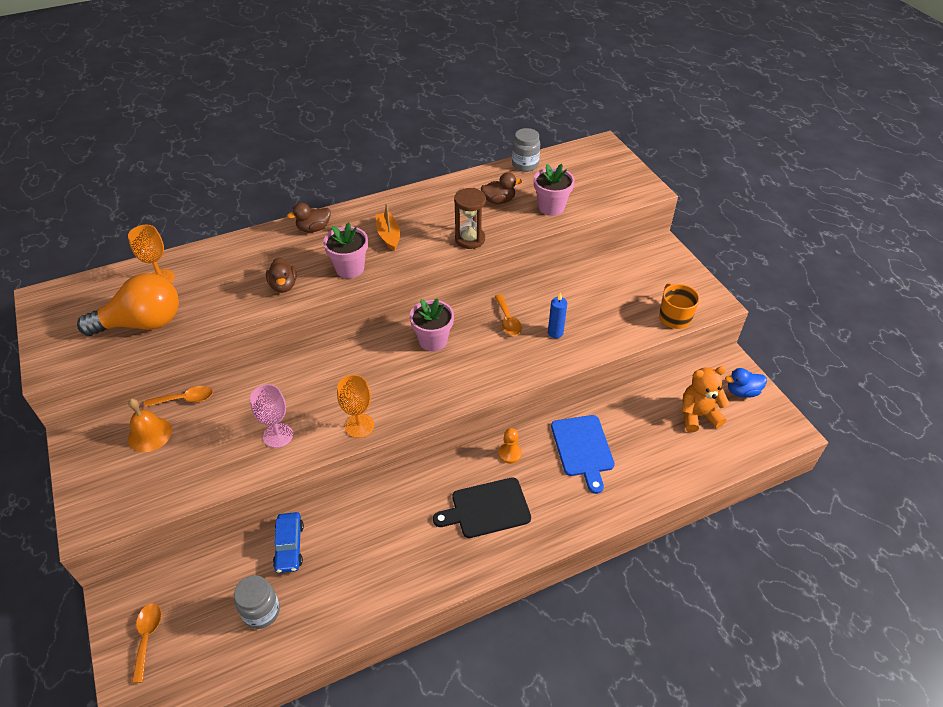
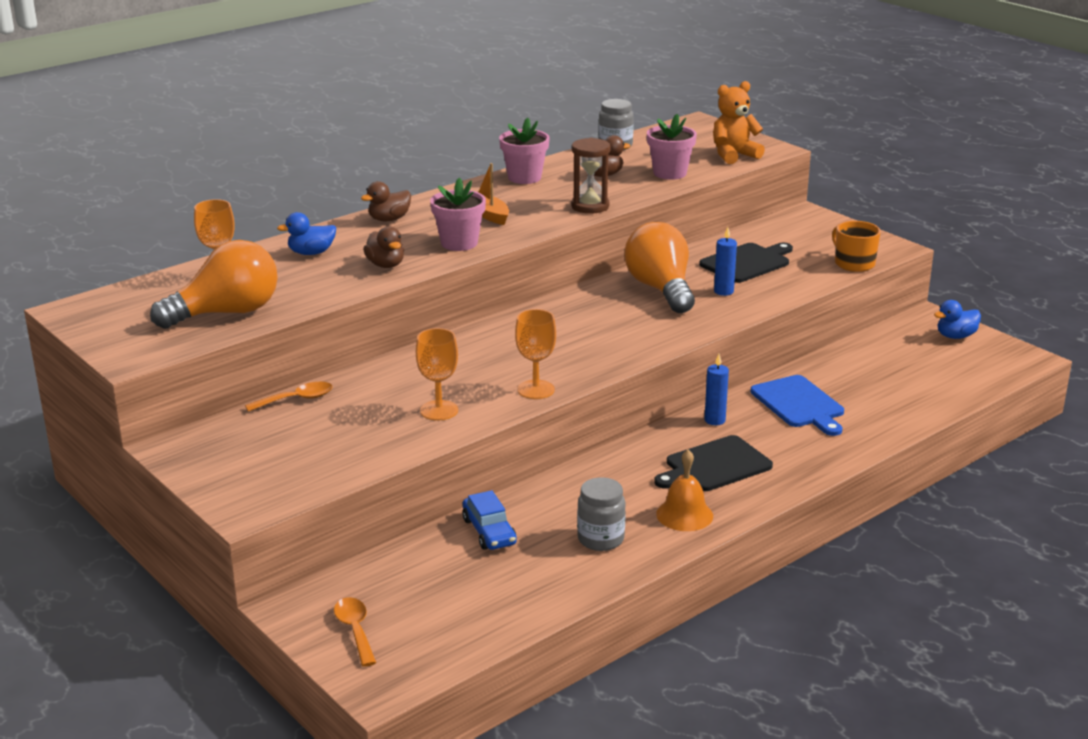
camera: 15 degrees left, 20 degrees down
(150, 434) = (270, 432): orange bell -> orange bell (684, 515)
(238, 260) = (311, 253): none -> blue duck
(261, 611) = (489, 586): grey jar -> grey jar (600, 539)
(278, 435) = (439, 410): pink goblet -> orange goblet
(433, 340) = (580, 315): pink flower pot -> pink flower pot (524, 177)
(508, 320) = (660, 289): orange spoon -> orange light bulb
(510, 453) = (714, 420): orange pawn -> blue candle
(589, 300) = (747, 262): none -> black cutting board
(698, 415) = (916, 361): orange teddy bear -> orange teddy bear (734, 155)

